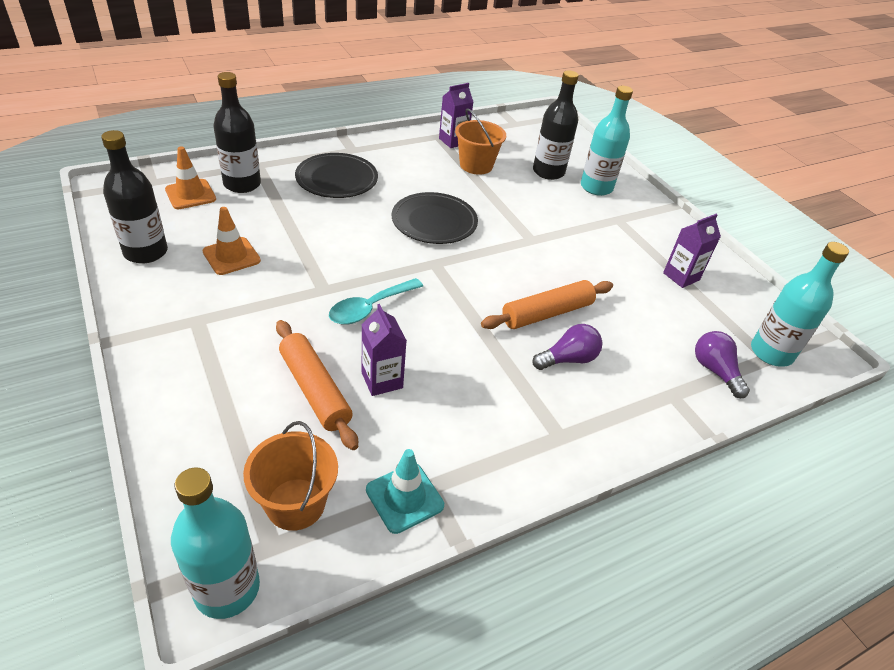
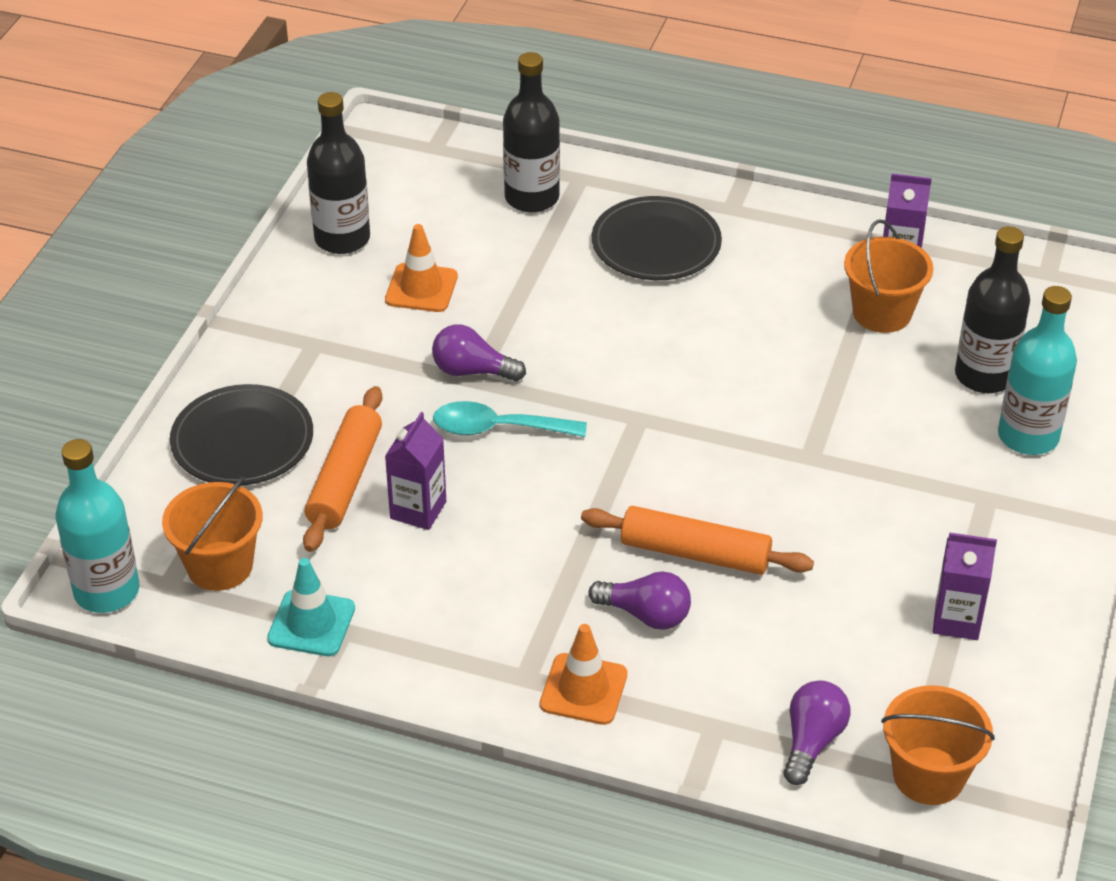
camera: 50 degrees right, 0 degrees up
(190, 194) = (459, 185): orange traffic cone -> orange traffic cone (583, 689)
(317, 285) = (472, 371): none -> purple light bulb
(434, 222) = (709, 365): black plate -> black plate (242, 441)
(771, 353) = (928, 775): turquoise bottle -> orange bucket

